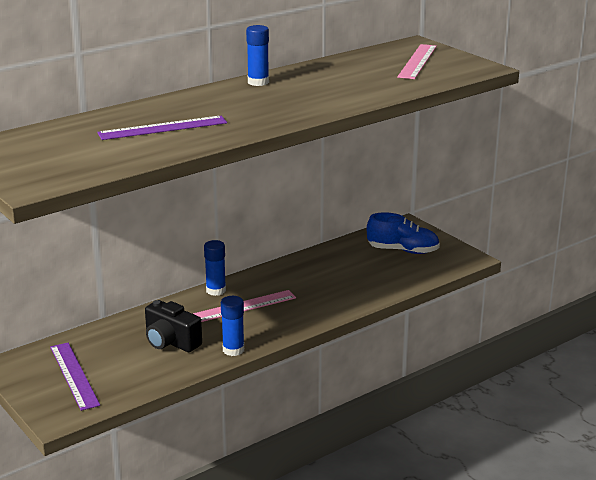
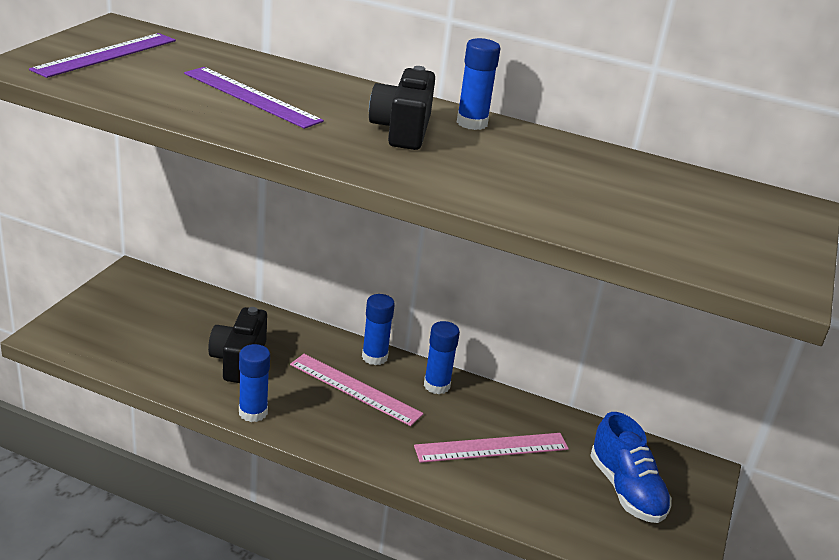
camera: 55 degrees right, 5 degrees up
(74, 375) = (133, 319): purple ruler -> purple ruler (106, 55)
(252, 100) = (402, 130): none -> black camera
(265, 278) = (436, 385): none -> blue glue stick
(417, 61) = (719, 220): pink ruler -> pink ruler (491, 447)

